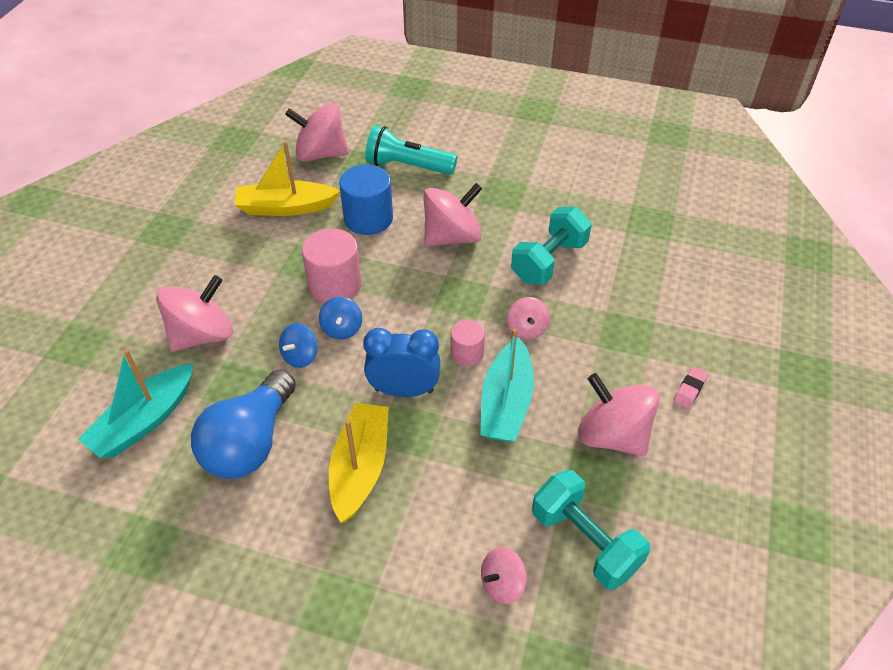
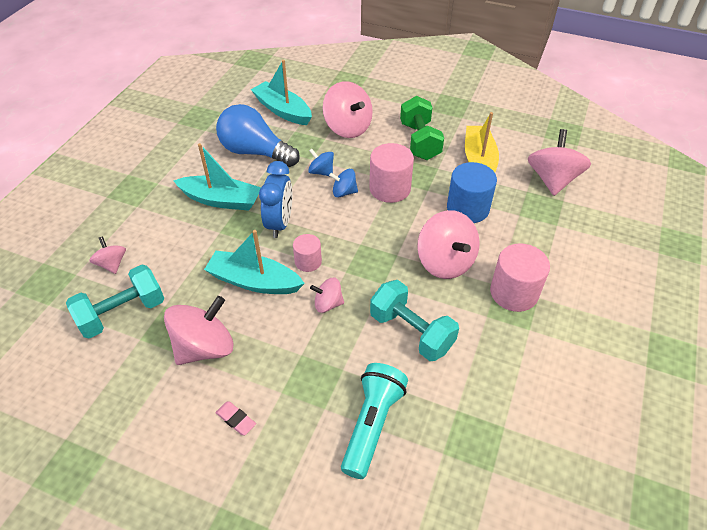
camera: 95 degrees right, 0 degrees up
(242, 259) = (419, 141): none -> green dumbbell
(360, 467) = (221, 200): yellow boat -> turquoise boat
(407, 166) = (544, 236): turquoise flashlight -> turquoise flashlight (372, 424)
(485, 190) = (514, 292): none -> pink cylinder

